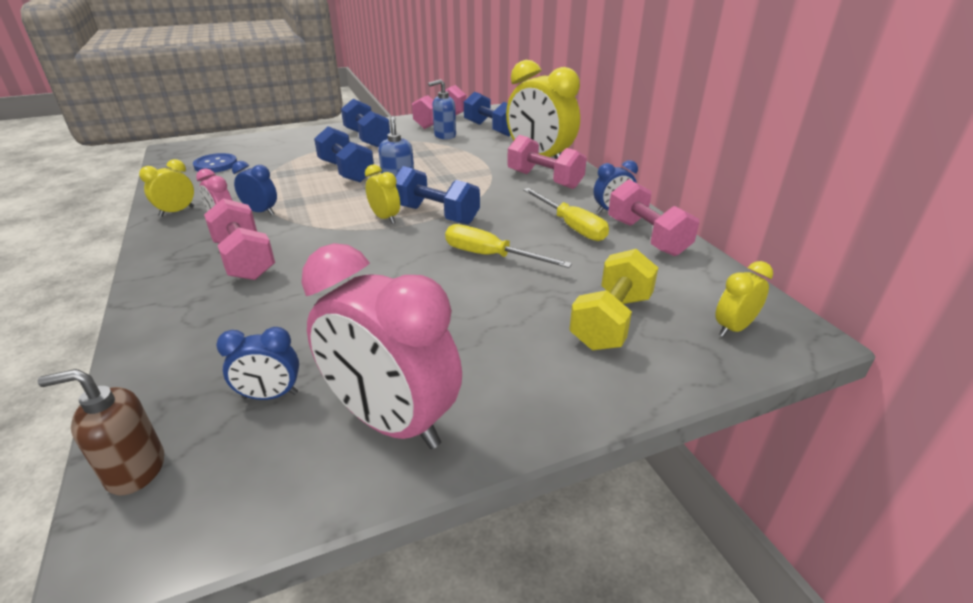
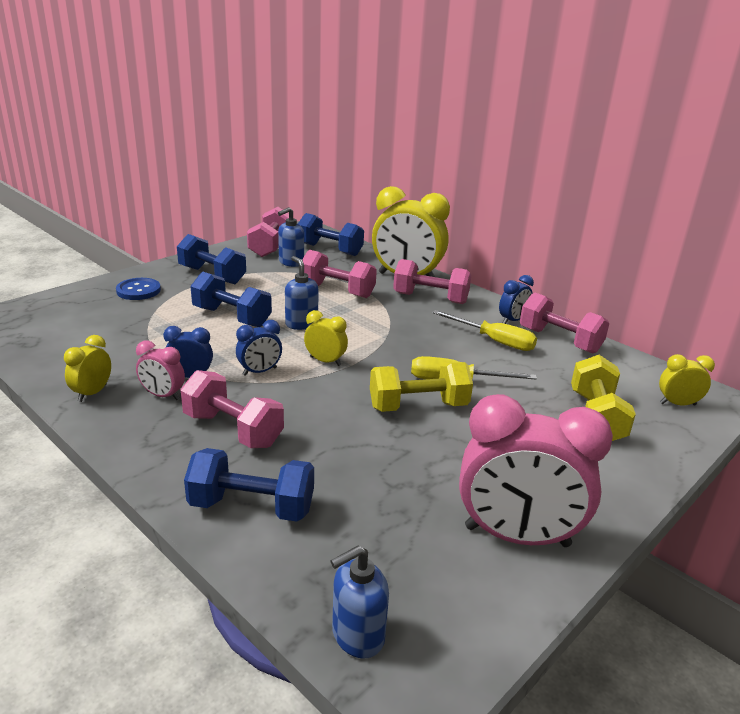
camera: 25 degrees left, 5 degrees down
(135, 470) = (357, 635): brown soap dispenser -> blue soap dispenser
(216, 165) = (70, 330): blue button -> blue button (138, 290)
(270, 395) = (401, 544): blue clock -> blue clock (259, 371)
(428, 272) = (418, 406): none -> yellow dumbbell
(436, 215) = (369, 349): blue dumbbell -> blue dumbbell (252, 507)
(461, 162) = (337, 290): none -> pink dumbbell
(733, 328) = (677, 404): yellow clock -> yellow clock turned 60 degrees clockwise

